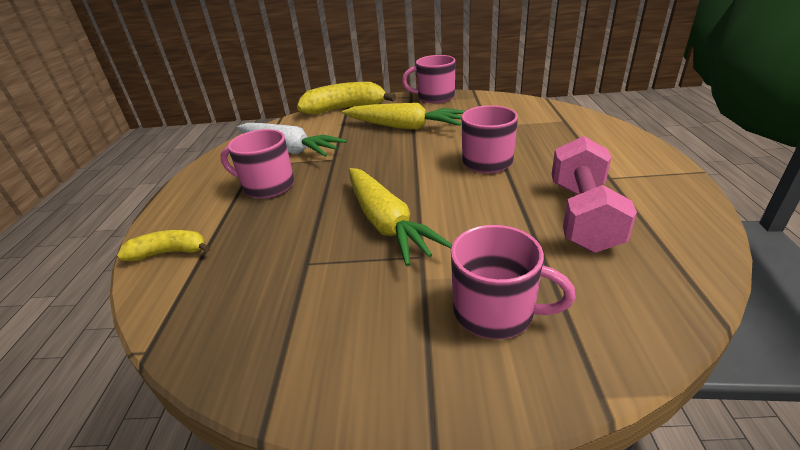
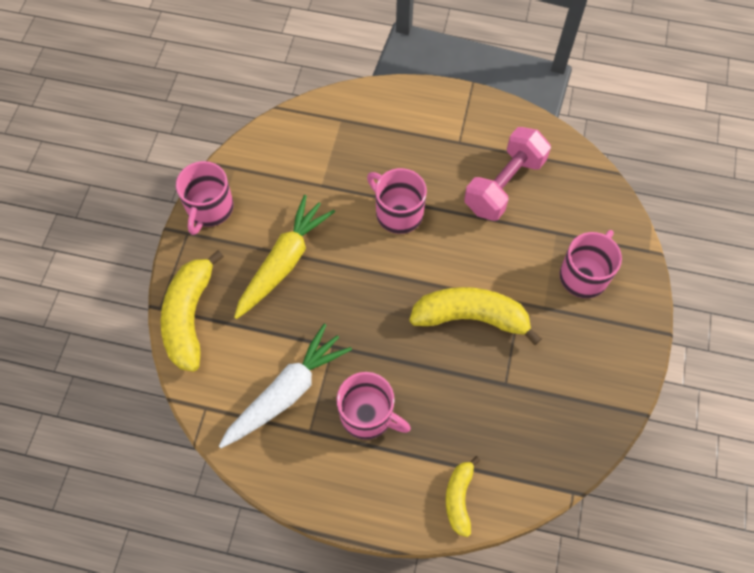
camera: 80 degrees left, 30 degrees up
(267, 186) = (368, 415): pink mug -> pink mug turned 90 degrees counterclockwise
(386, 223) = (471, 317): yellow carrot -> yellow banana
(583, 216) = (504, 185): pink dumbbell -> pink dumbbell turned 75 degrees counterclockwise

